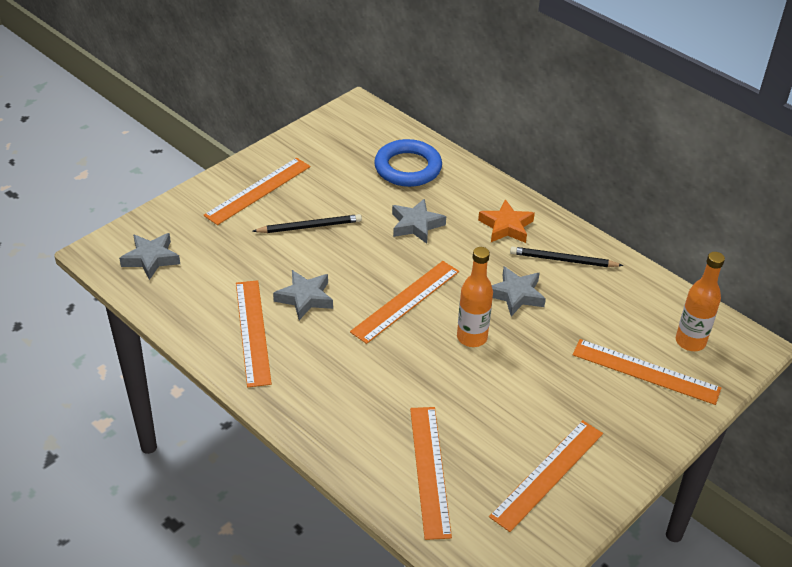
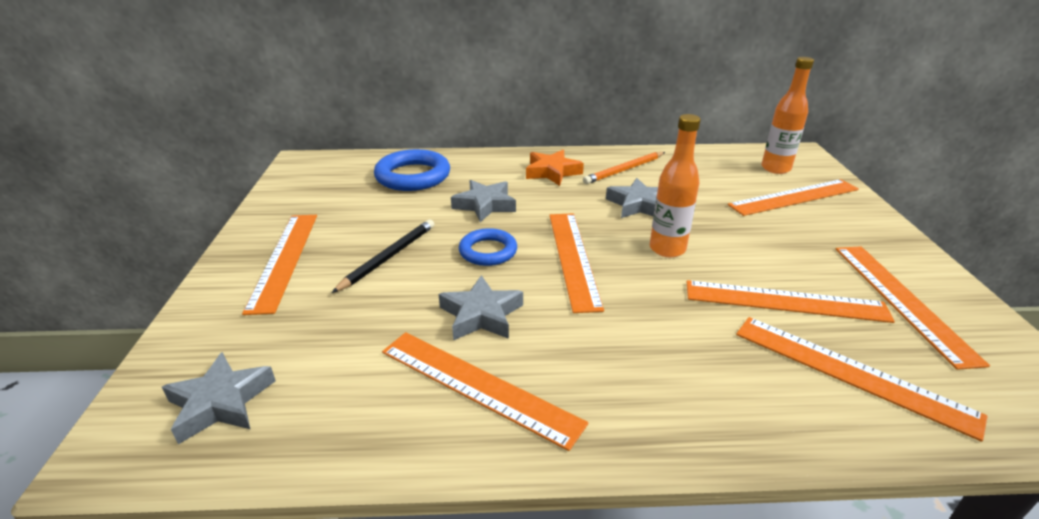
camera: 45 degrees left, 10 degrees down
(366, 261) = (488, 251): none -> blue ring
(475, 418) = (785, 301): none -> orange ruler
(563, 260) = (624, 170): black pencil -> orange pencil

